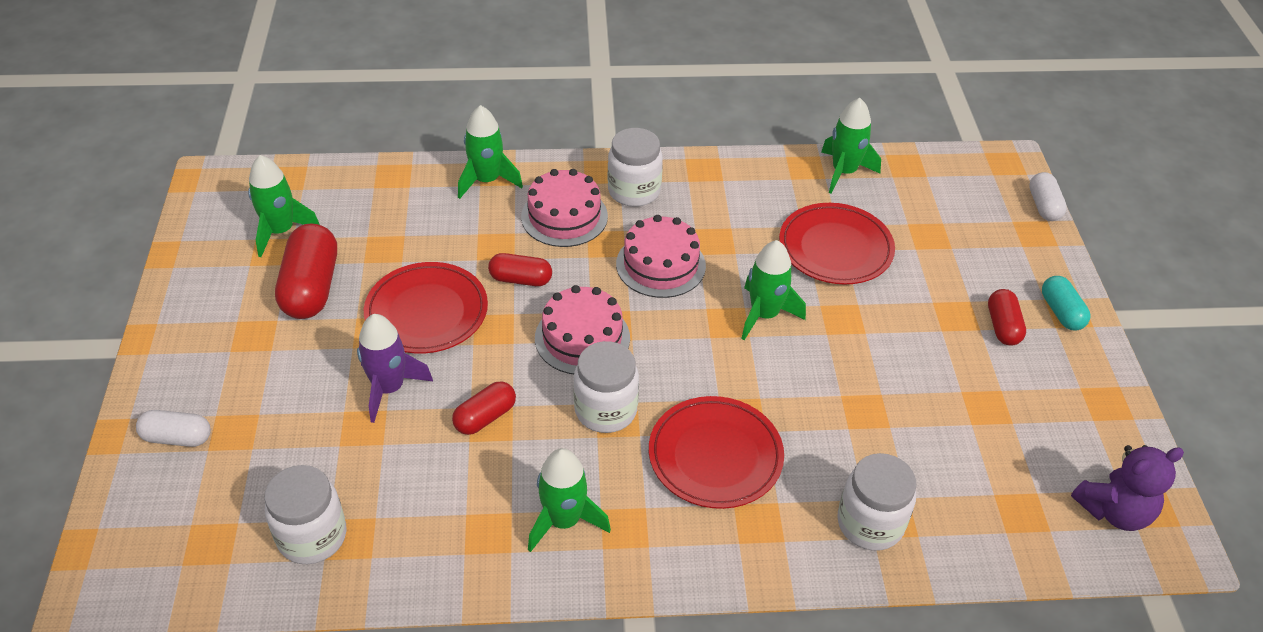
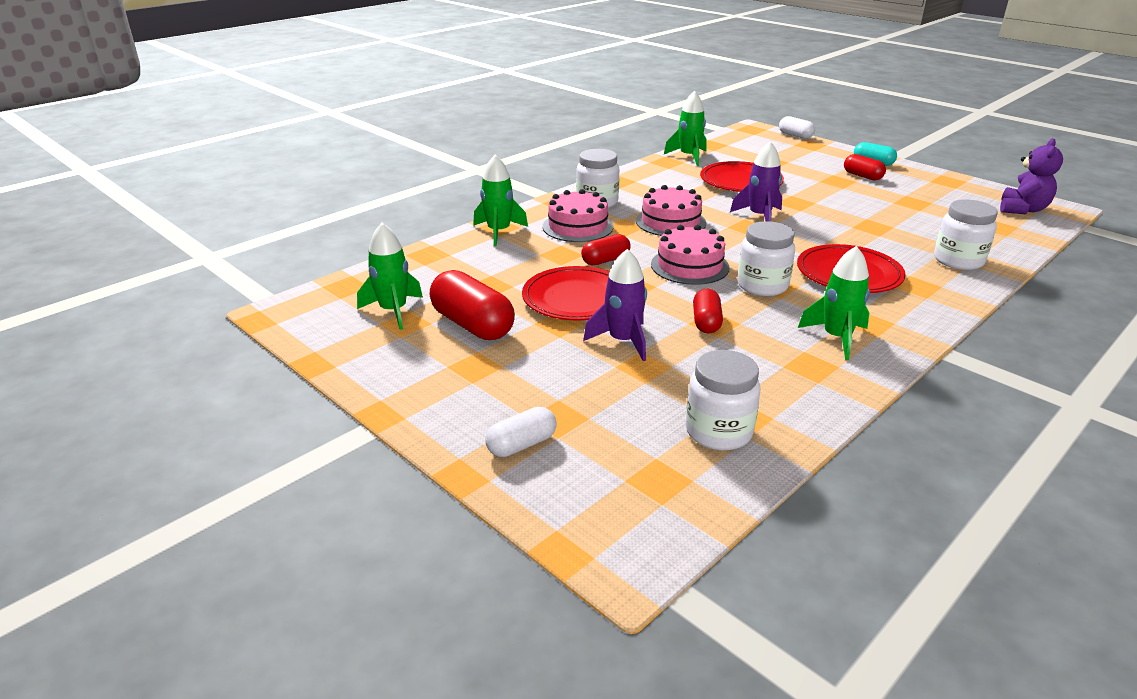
camera: 40 degrees left, 15 degrees down
(764, 315) = (759, 216): green rocket -> purple rocket

